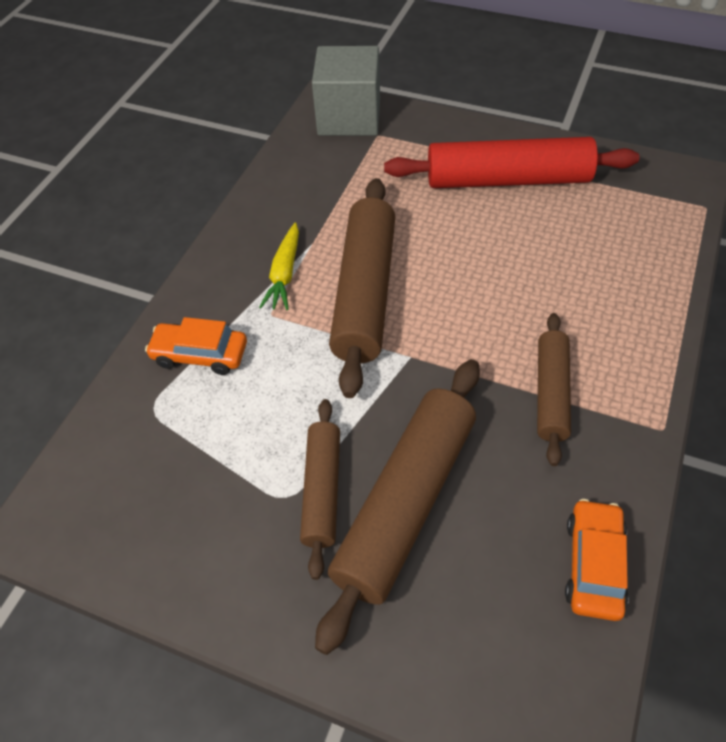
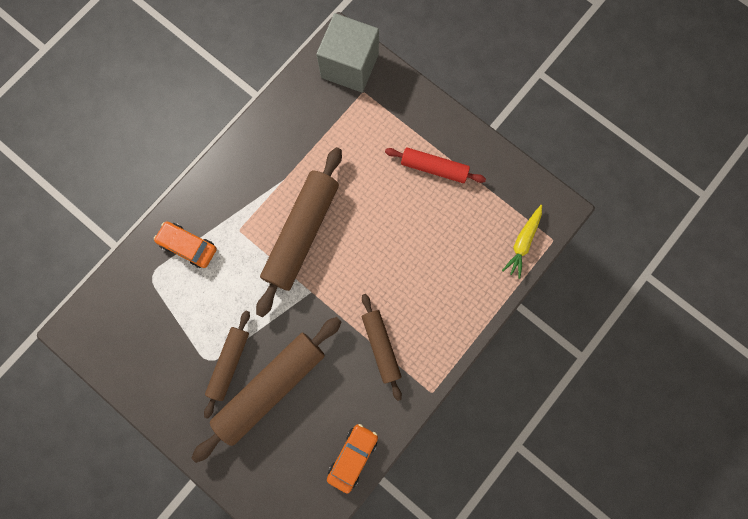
camera: 15 degrees right, 25 degrees up
(285, 274) = (257, 200): yellow carrot -> yellow carrot (523, 242)
(507, 179) = (434, 168): red rolling pin -> red rolling pin, size x0.58
(550, 393) = (381, 346): brown rolling pin -> brown rolling pin turned 45 degrees counterclockwise

